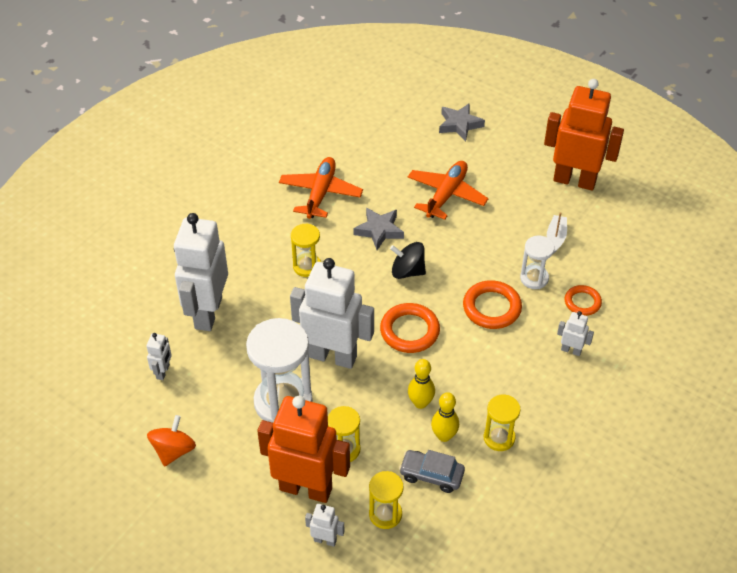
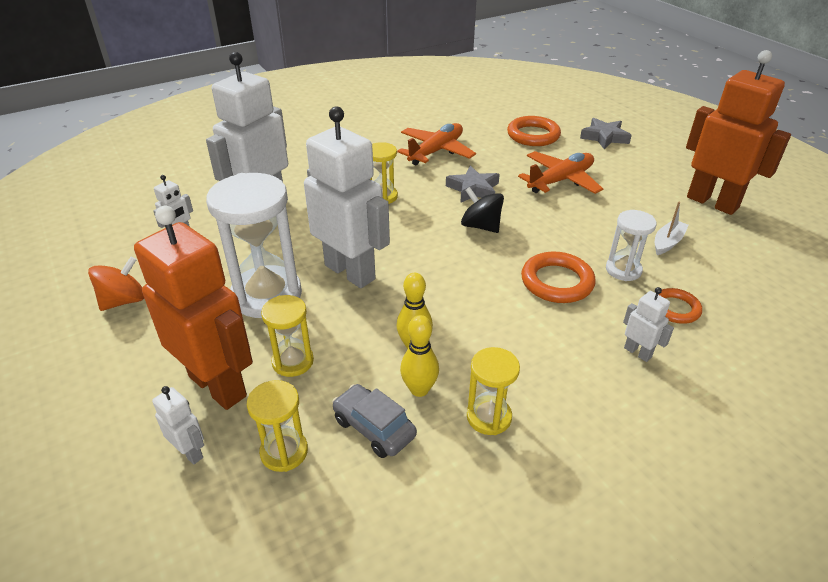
camera: 25 degrees right, 10 degrees down
(409, 331) = (448, 275): orange ring -> orange ring (533, 135)

